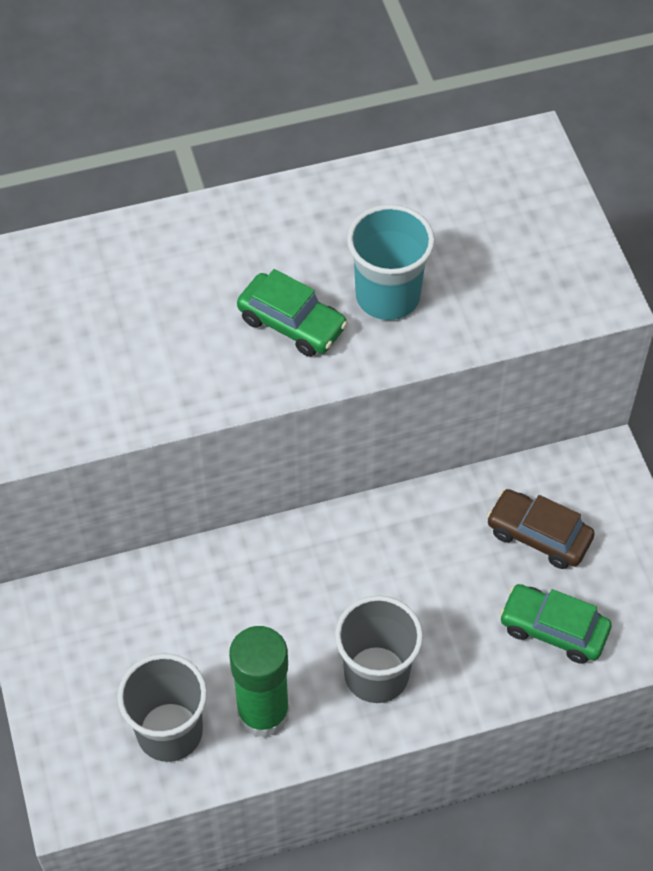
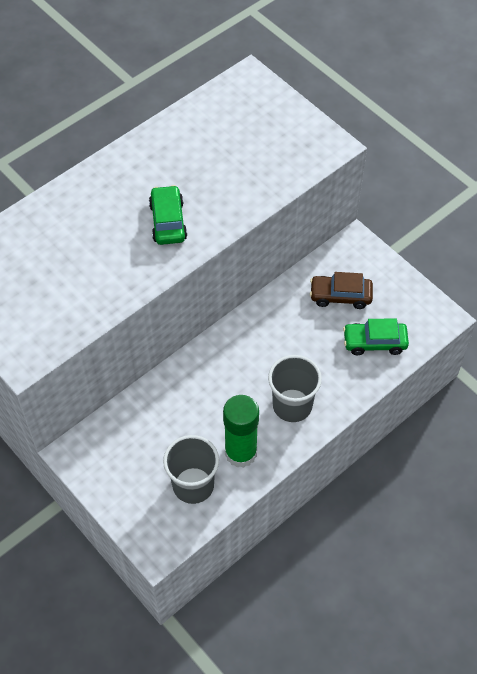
camera: 25 degrees left, 0 degrees up
(292, 323) = (168, 221): green car -> green car turned 105 degrees counterclockwise
(387, 296) = (214, 187): turquoise cup -> none

